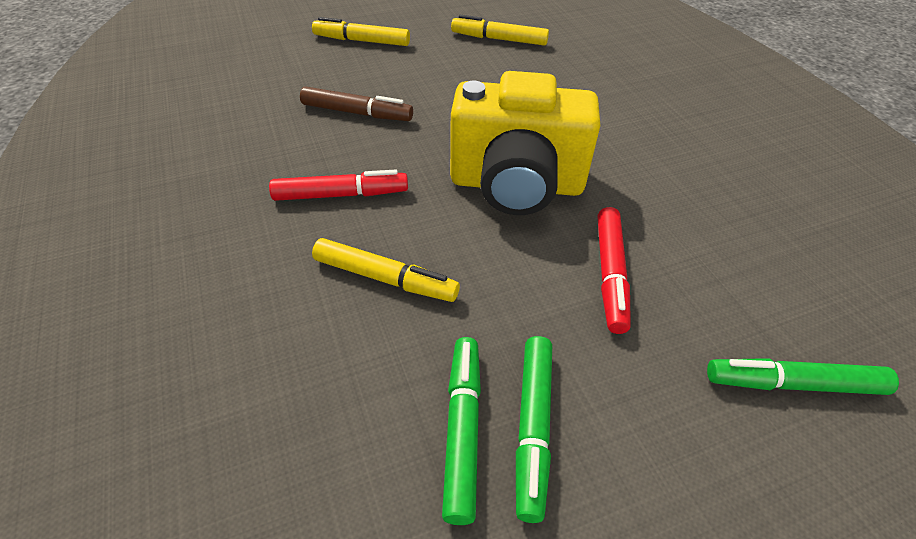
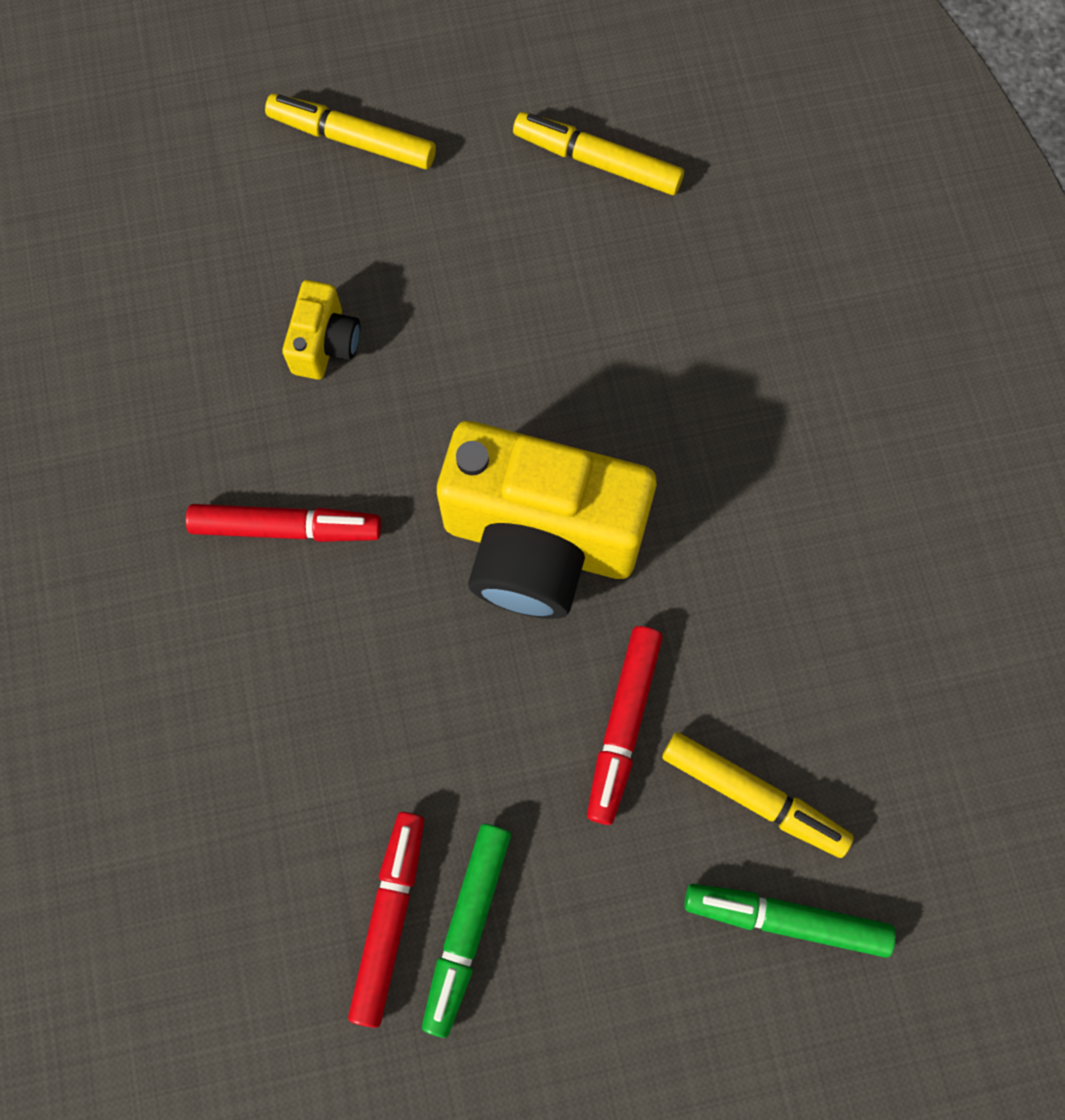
camera: 10 degrees right, 25 degrees up
(357, 113) = (325, 344): brown marker -> yellow camera
(385, 278) = (330, 690): yellow marker -> yellow marker (753, 796)
(462, 430) = (389, 918): green marker -> red marker

